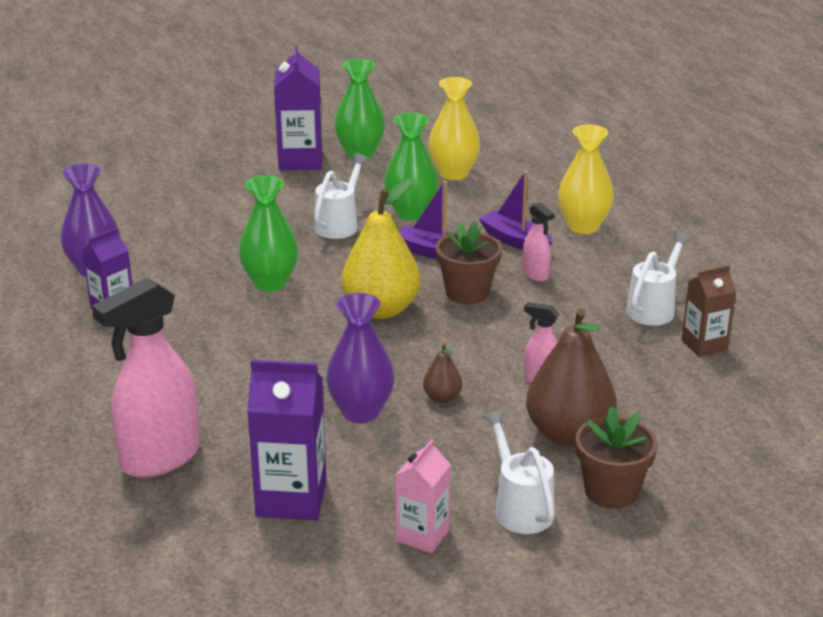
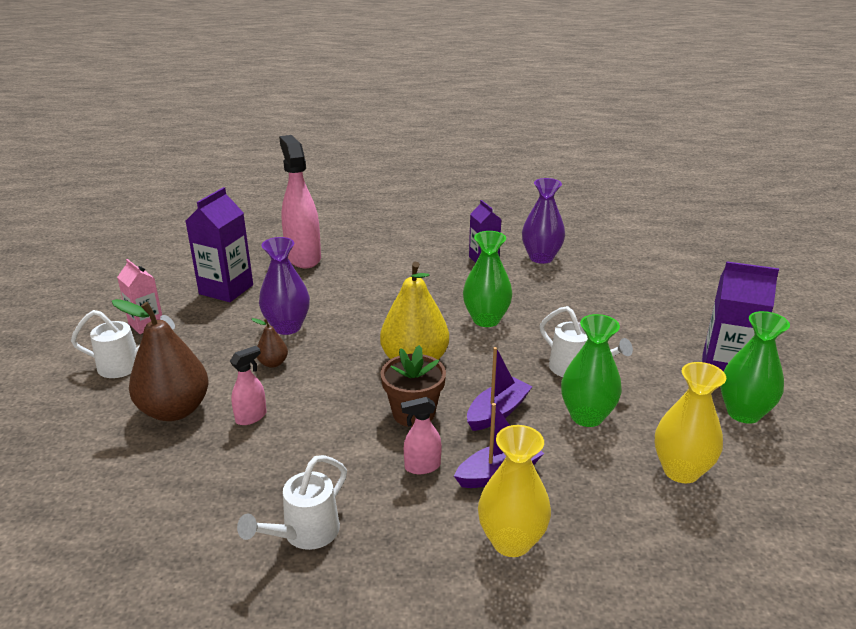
camera: 110 degrees right, 0 degrees up
(611, 491) = (95, 409): brown flower pot -> none
(654, 308) = (304, 534): white watering can -> white watering can turned 75 degrees clockwise
(704, 345) = (213, 546): brown carton -> none

